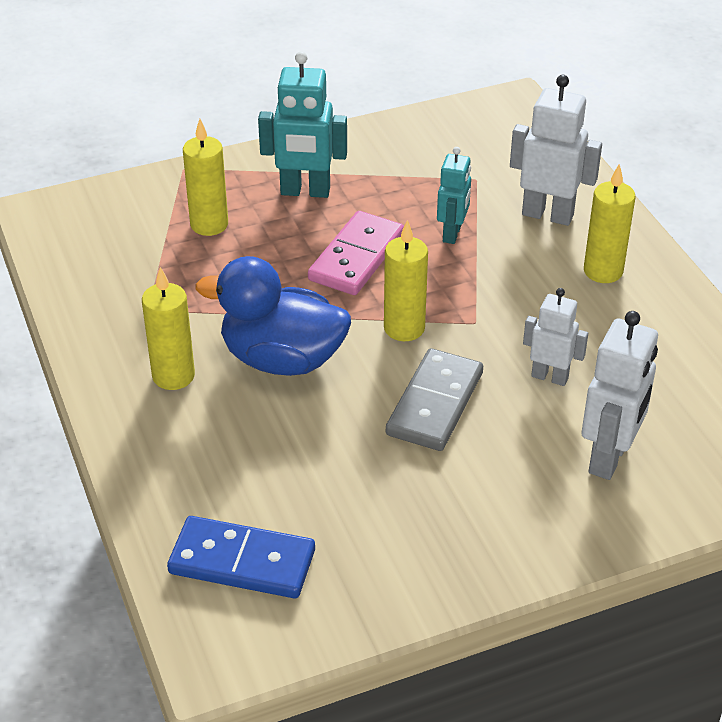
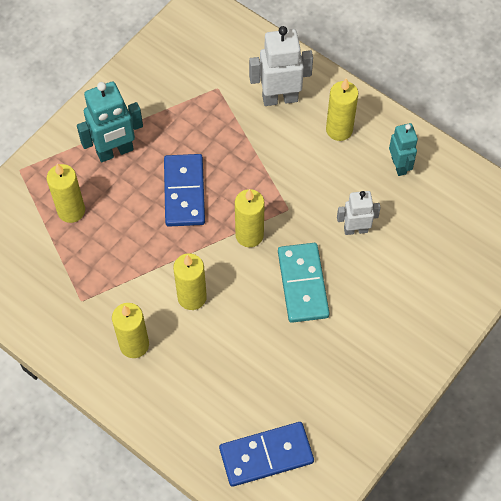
camera: 30 degrees left, 20 degrees up
(282, 359) = (192, 297): blue duck -> yellow candle
(356, 257) = (184, 192): pink domino -> blue domino
(435, 404) = (303, 284): grey domino -> turquoise domino
(452, 234) = (231, 143): turquoise robot -> turquoise robot (399, 166)
(609, 458) = (421, 272): white robot -> none

